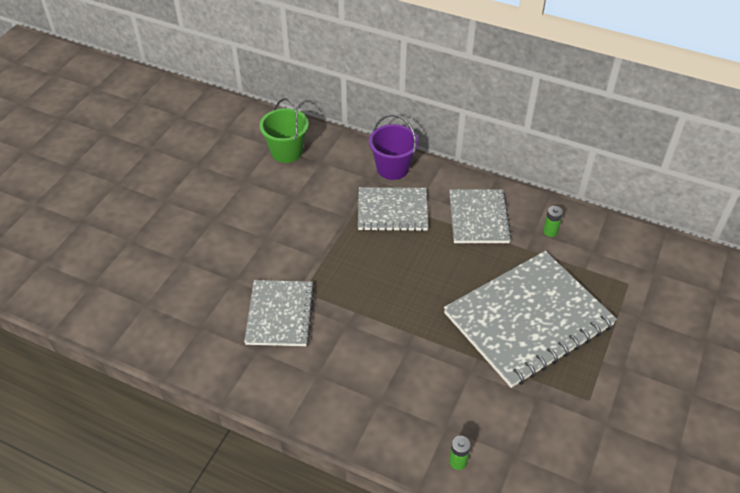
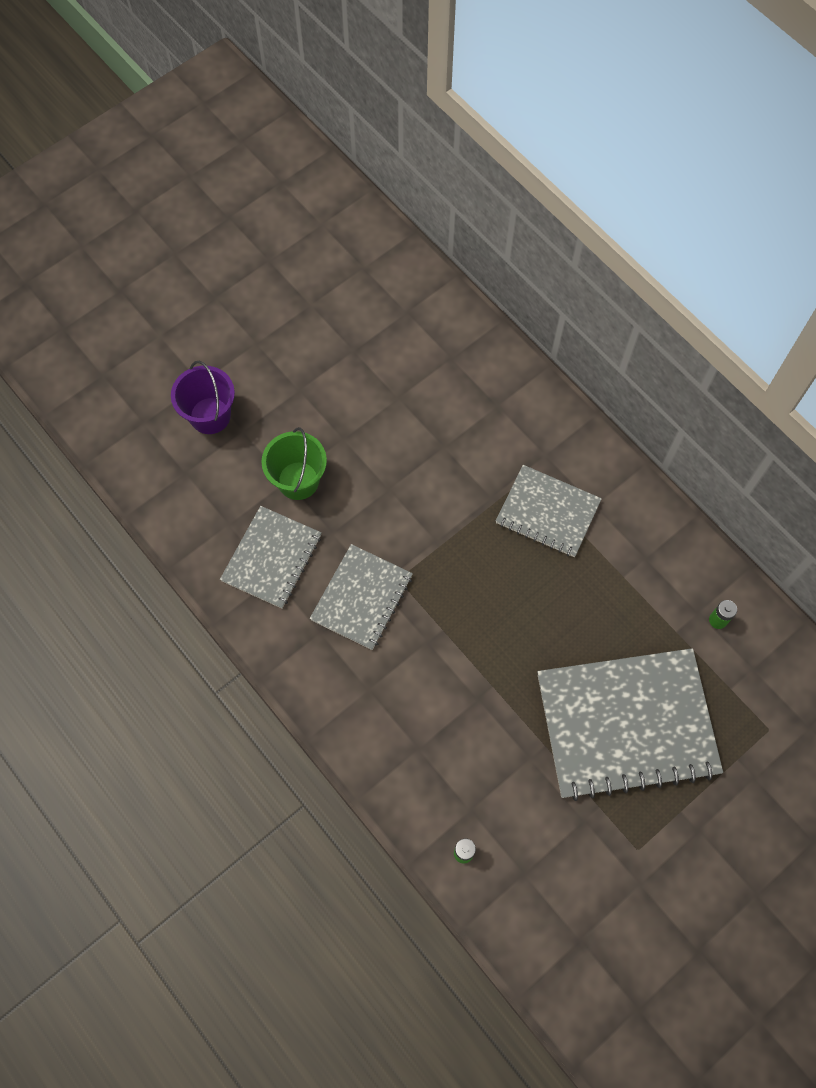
camera: 25 degrees right, 20 degrees up
(286, 152) = (464, 374): green bucket -> green bucket (298, 480)
(392, 168) = (578, 450): purple bucket -> purple bucket (210, 415)
(478, 218) = (643, 565): grey notebook -> grey notebook (272, 558)

